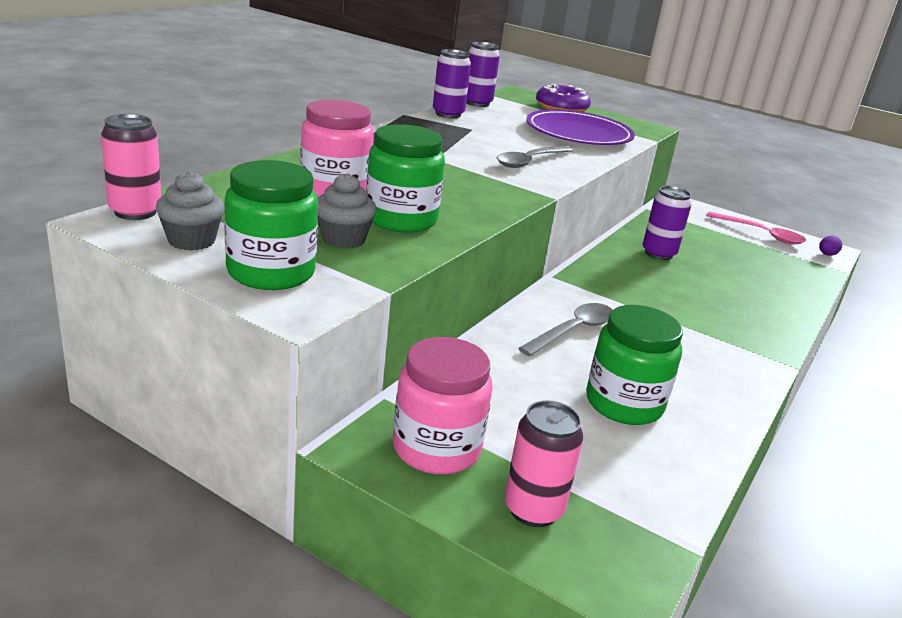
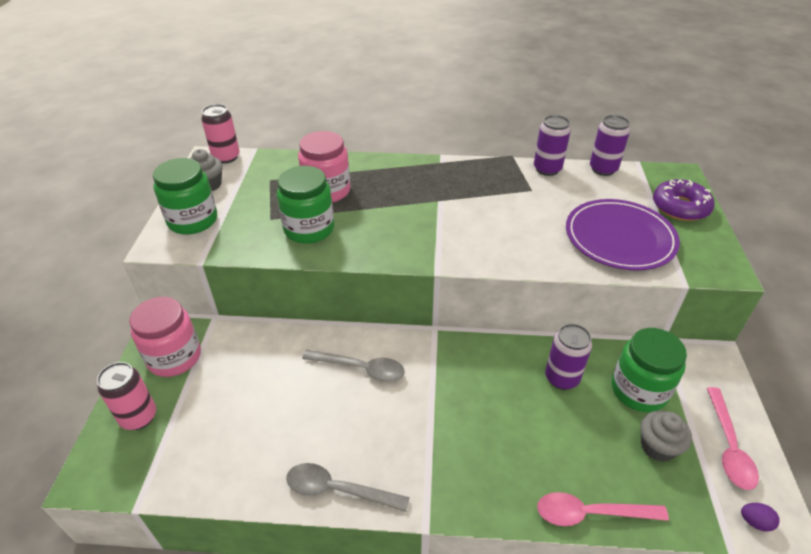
camera: 65 degrees right, 15 degrees up
(343, 239) = (257, 223): grey cupcake -> grey cupcake (657, 446)
(530, 161) = (498, 238): grey spoon -> grey spoon (338, 489)
(624, 404) = (280, 426): green jar -> green jar (639, 390)
(802, 299) = (590, 513): none -> pink spoon

